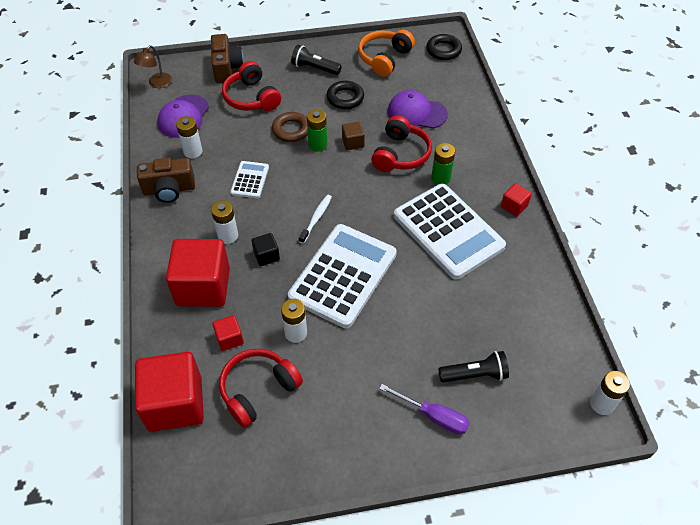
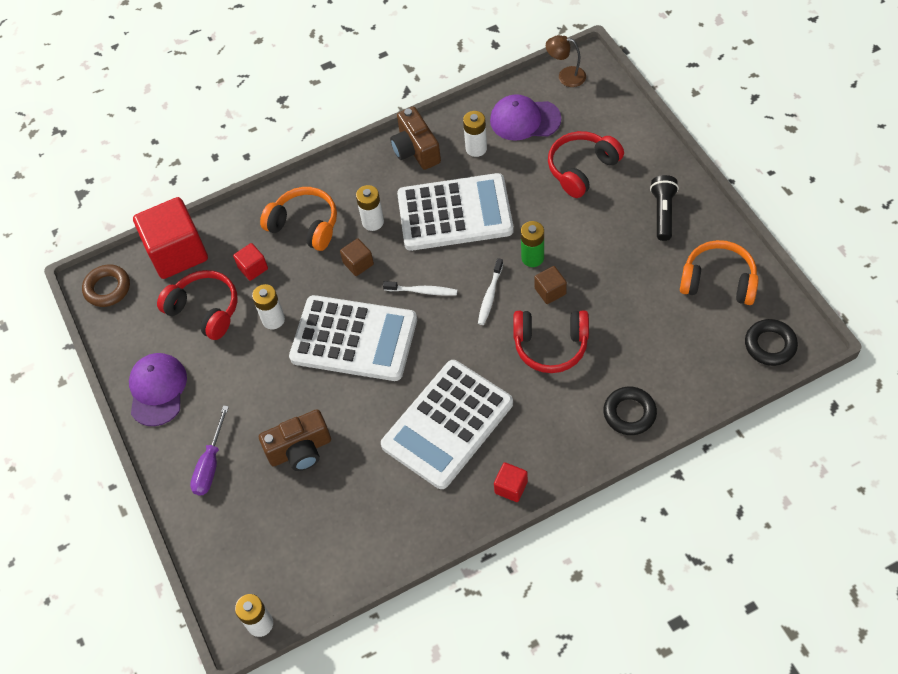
camera: 80 degrees right, 5 degrees up
(203, 287) = (305, 225): red cube -> orange headphones
(227, 68) = (621, 128): brown camera -> brown camera (300, 450)
(250, 180) = (455, 213): white calculator -> white calculator, size x2.16
(266, 256) = (358, 263): black cube -> brown cube
(291, 130) = (545, 225): brown ring -> brown ring (107, 288)
(340, 177) = (490, 295): none -> white toothbrush
(345, 98) = (623, 261): black ring -> black ring (629, 413)
(416, 113) = (630, 344): purple cap -> purple cap (157, 390)
(440, 178) = (527, 397): green battery -> none
(474, 374) = (266, 492): black flashlight -> none

